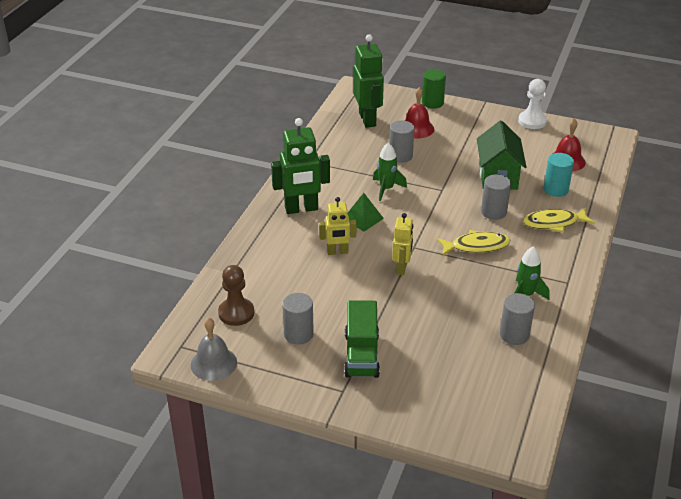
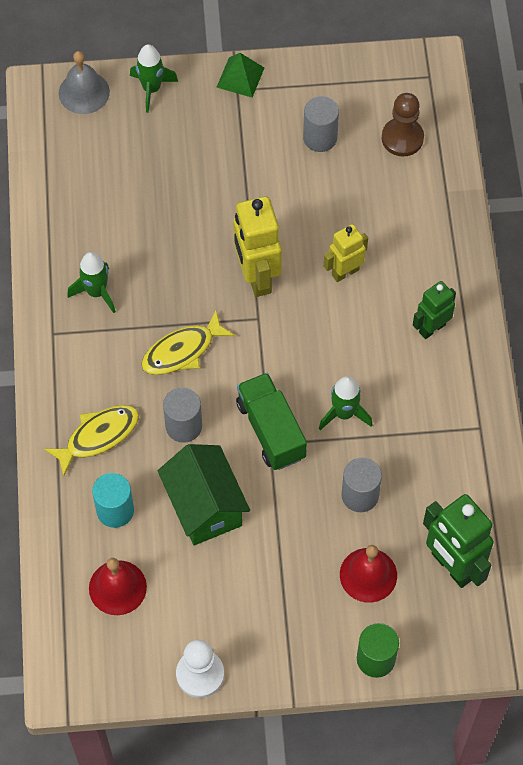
camera: 155 degrees right, 25 degrees up
(213, 363) = (382, 70): grey bell -> grey bell (84, 92)
(301, 209) = (432, 328): green robot -> green robot, size x0.61
(361, 355) = (241, 138): green truck -> green truck (271, 430)
(363, 218) = (345, 343): green pyramid -> green pyramid (240, 77)
(401, 268) = (256, 277): yellow robot -> yellow robot, size x1.64
(417, 417) = (151, 89): none -> green rocket
(514, 335) = (90, 228): grey cylinder -> none

